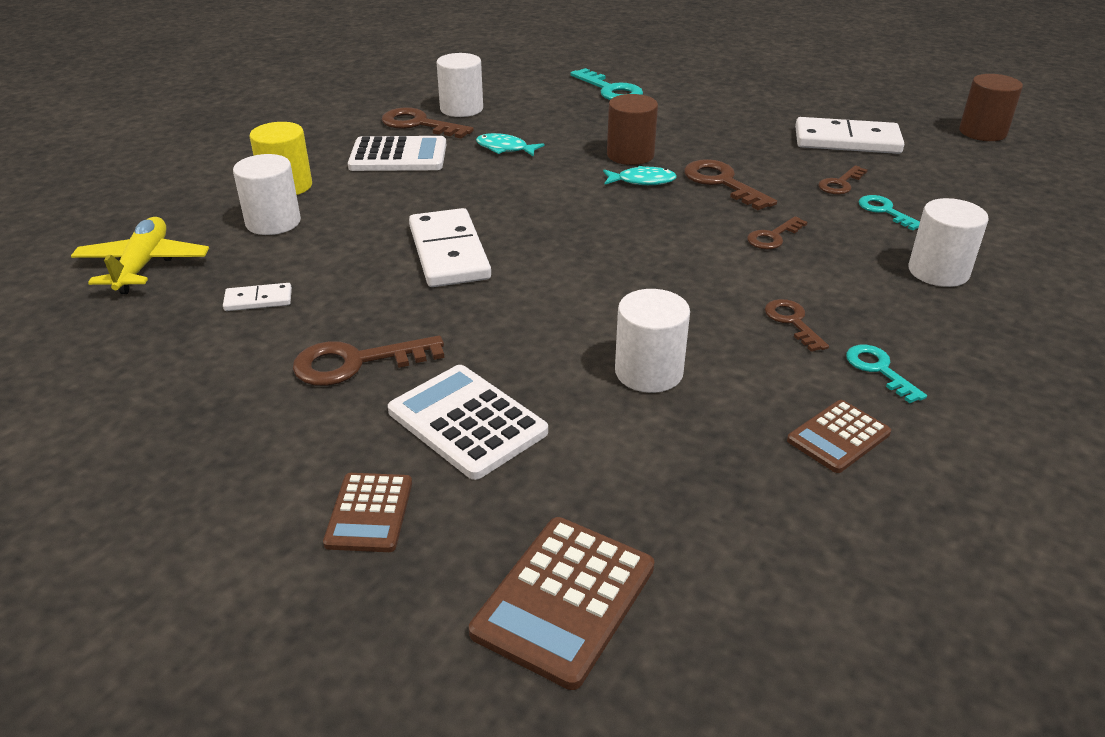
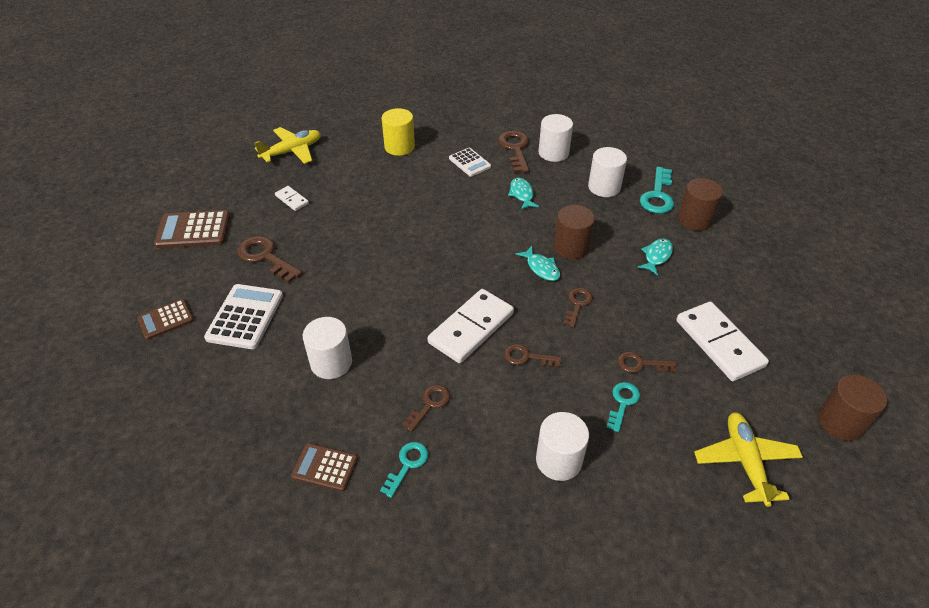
camera: 55 degrees right, 10 degrees up
(273, 222) = (361, 163): white cylinder -> white cylinder (604, 187)
(398, 156) = (470, 162): white calculator -> white calculator, size x0.63
(448, 253) = (385, 234): white domino -> white domino (471, 328)
(564, 600) = (143, 409): brown calculator -> brown calculator (193, 230)
(668, 89) = (695, 219): none -> brown cylinder
(698, 123) = (656, 256): none -> turquoise fish
(722, 183) = (577, 304): brown key -> brown key, size x0.63
(1001, 185) = (745, 462): none -> yellow plane

